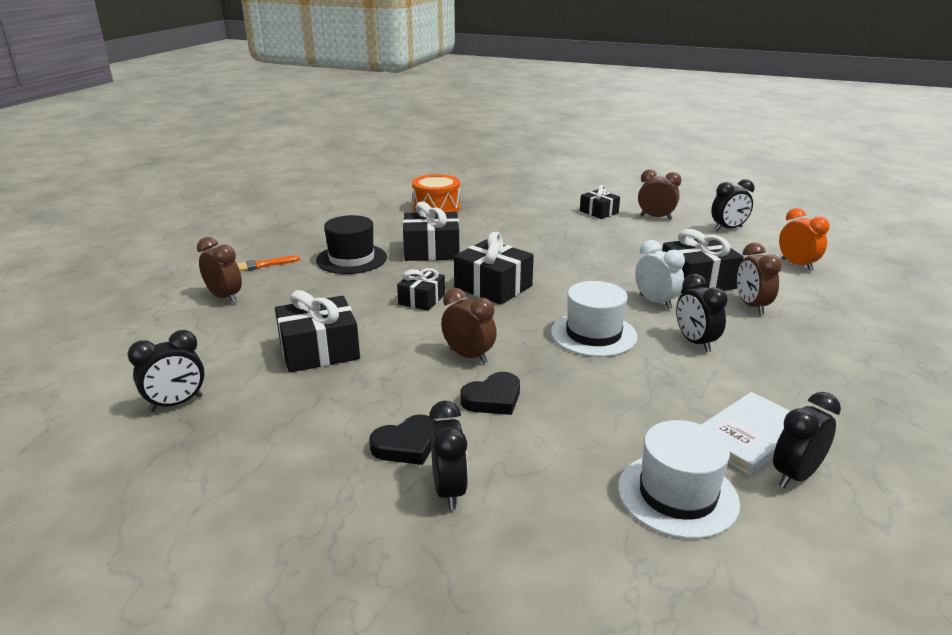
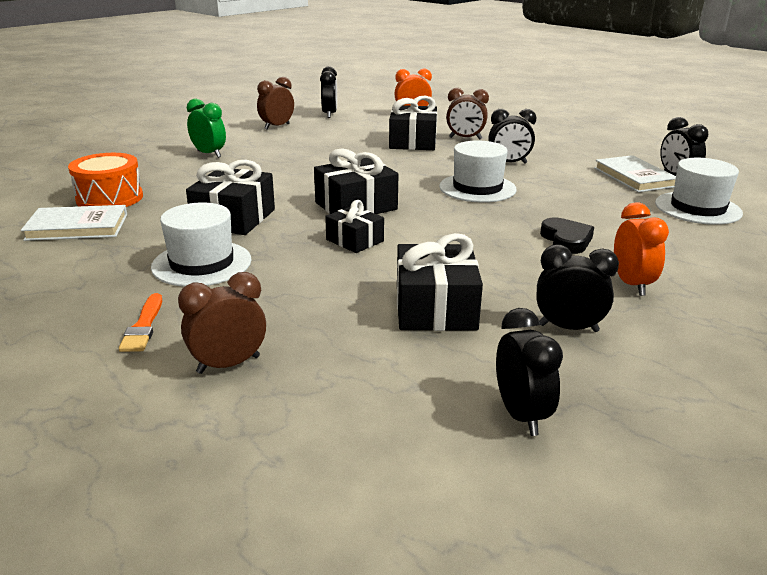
camera: 70 degrees left, 0 degrees up
(351, 259) = (202, 263): black hat -> white hat
(384, 213) = (77, 227): none -> white book
(407, 445) = (631, 284): black heart -> orange clock
(449, 490) = (697, 276): black clock -> black clock (568, 328)
(468, 356) = (489, 238): brown clock -> none
(553, 212) = (209, 154): none -> green clock
(599, 212) = (235, 140): black gift -> none
(655, 302) = (437, 160): white clock -> none

